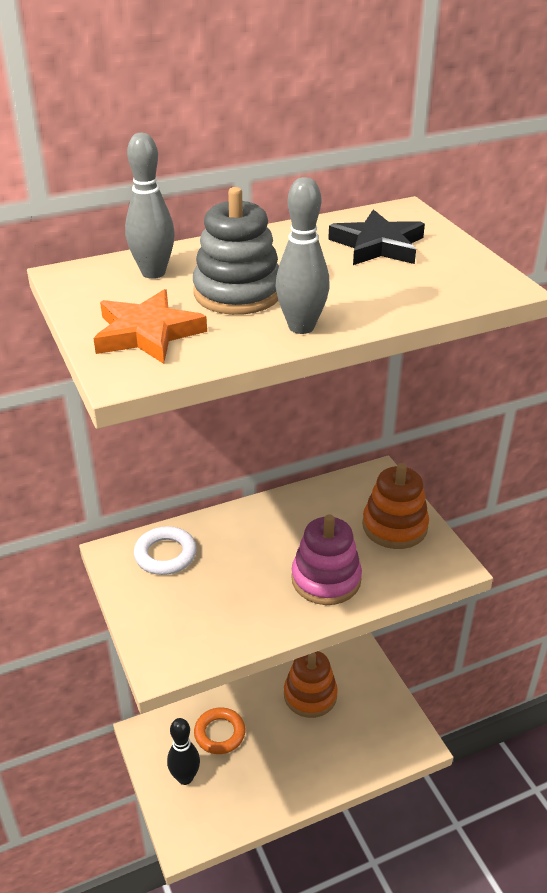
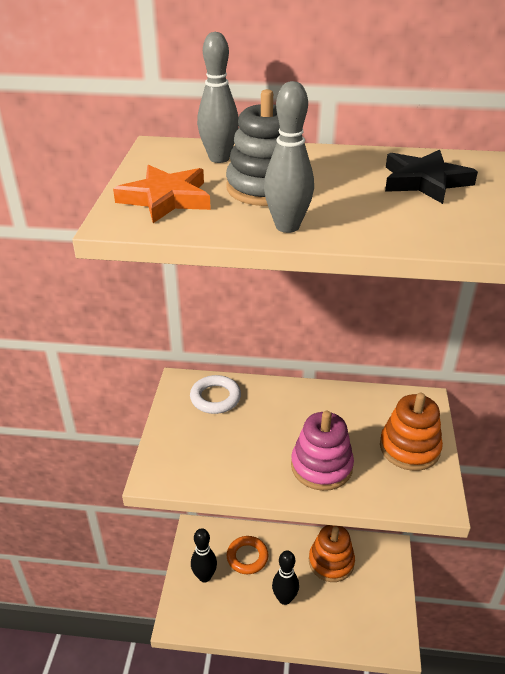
camera: 30 degrees right, 0 degrees up
(285, 756) = (284, 598): none -> black bowling pin

